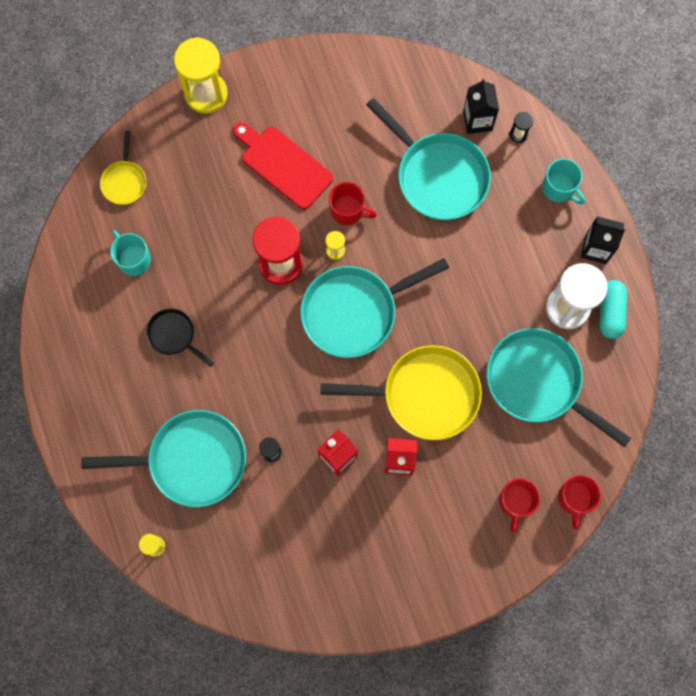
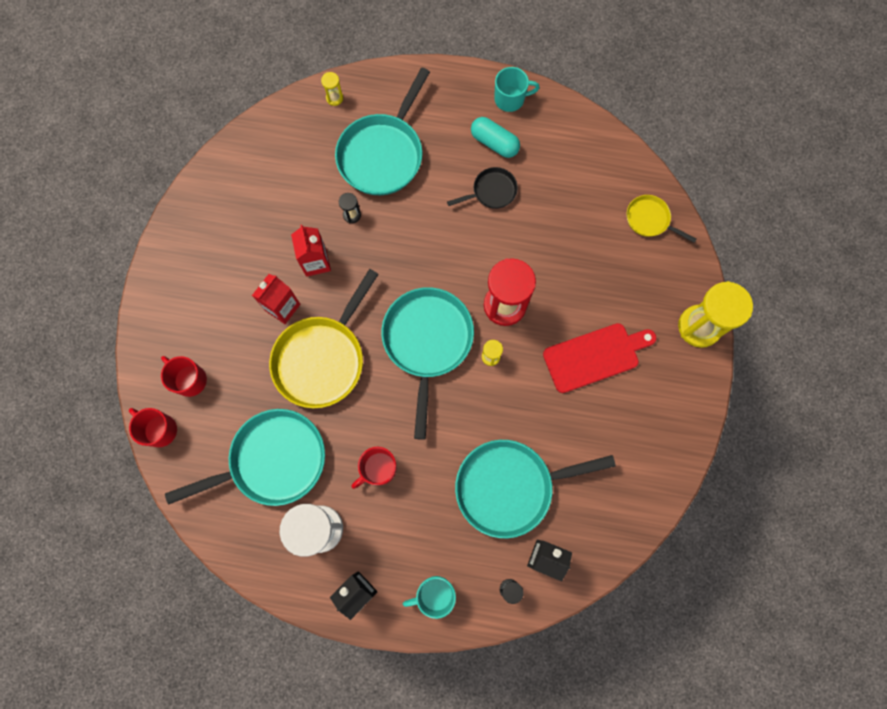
camera: 120 degrees right, 0 degrees up
(133, 259) = (575, 193): turquoise mug -> turquoise mug (510, 99)
(348, 211) = (521, 388): red mug -> red mug (378, 469)
(610, 312) = (292, 565): turquoise capsule -> turquoise capsule (494, 143)

